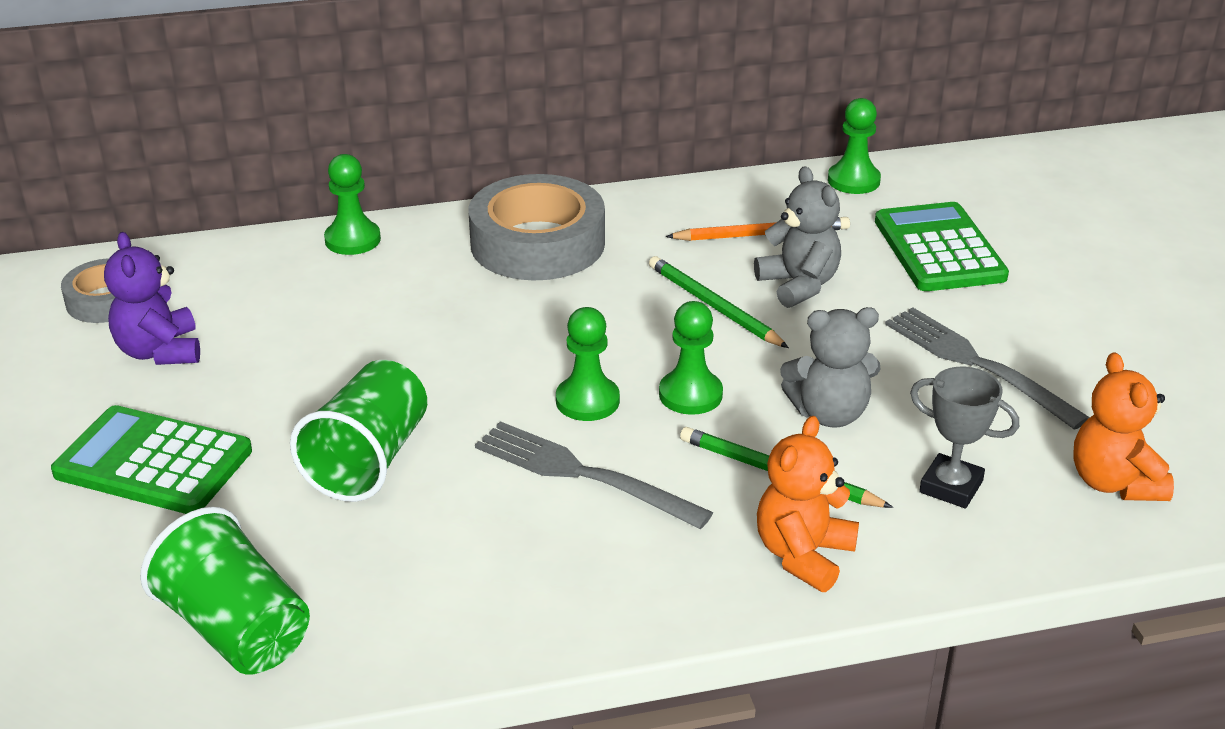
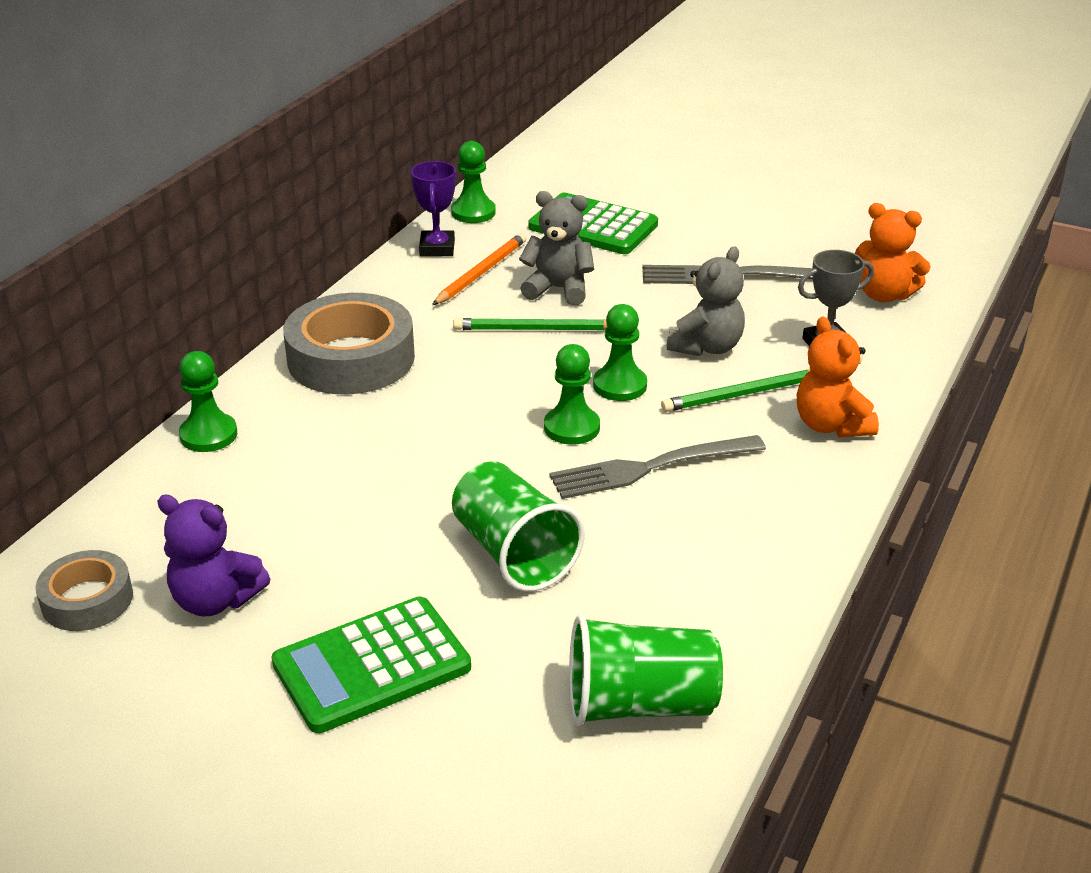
camera: 50 degrees left, 0 degrees up
(765, 194) = (437, 248): none -> purple trophy

